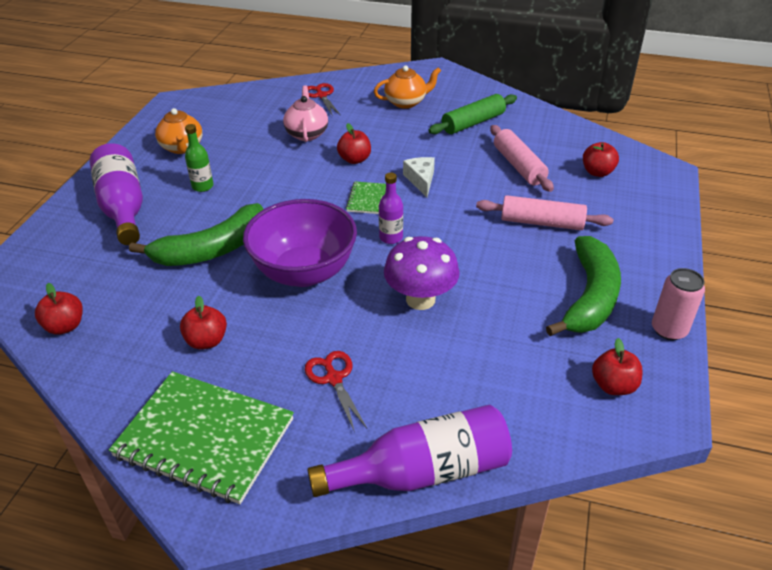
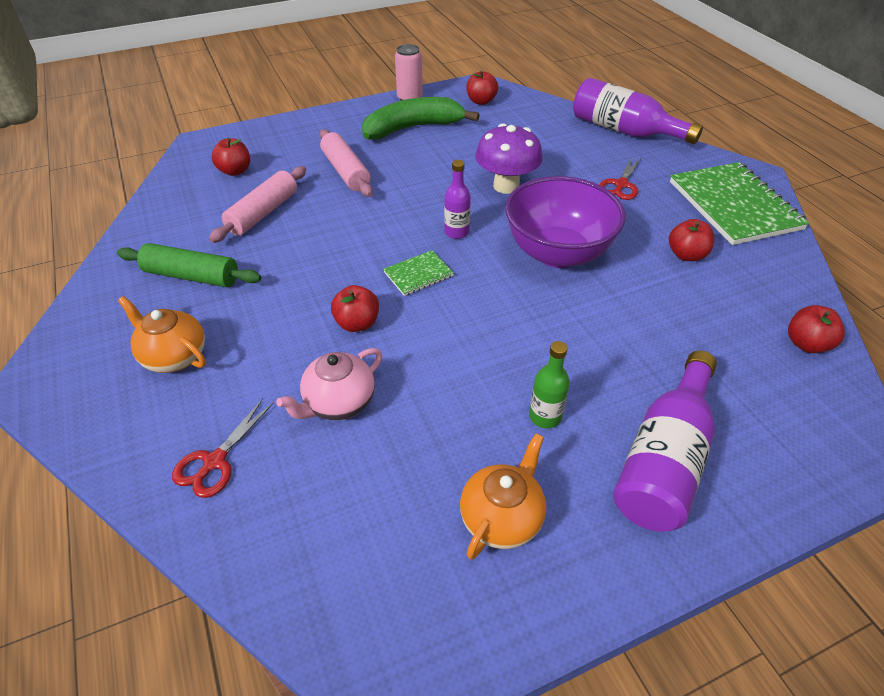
camera: 130 degrees left, 5 degrees up
(212, 249) = (611, 326): green banana -> none
(421, 180) = (349, 258): white cheese -> none

